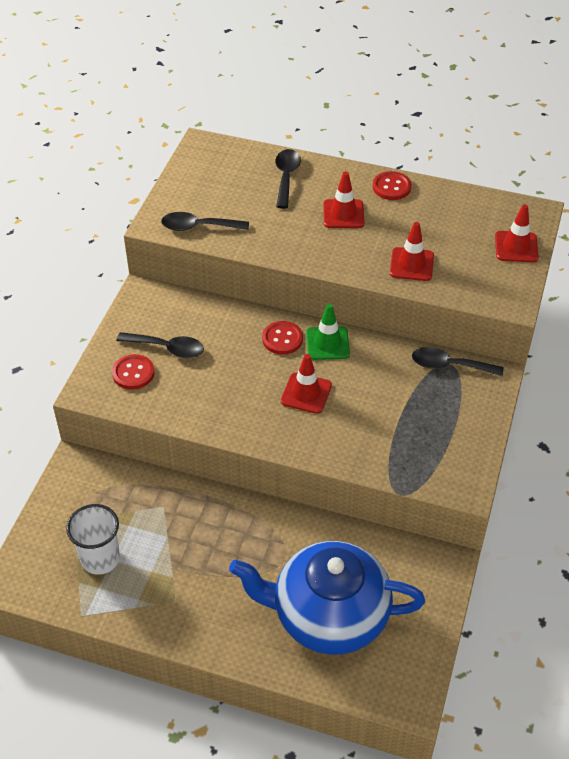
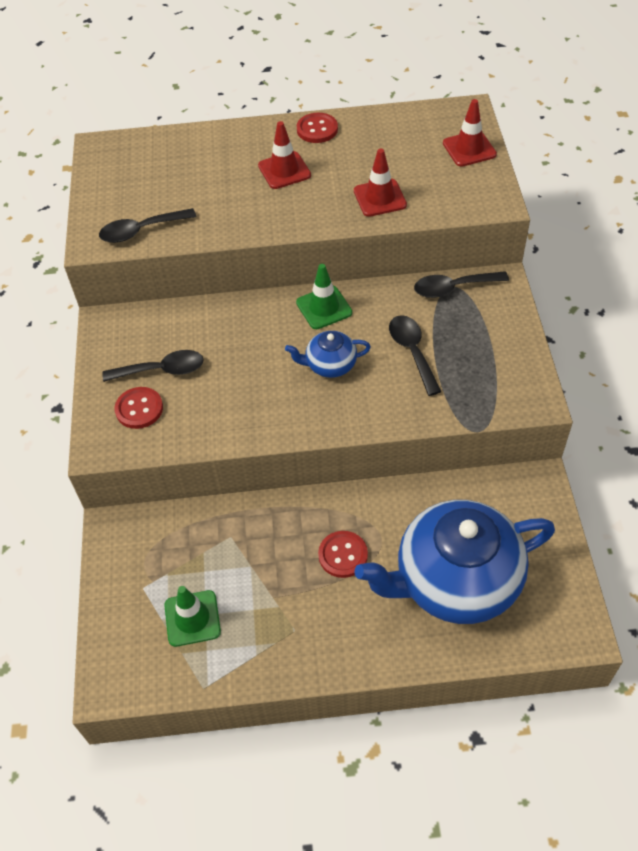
camera: 20 degrees left, 5 degrees up
(100, 558) = (192, 618): white cup -> green traffic cone
(282, 339) = (276, 319): red button -> red button (343, 555)
(286, 177) = (206, 152): black spoon -> black spoon (412, 352)
(306, 393) = (330, 365): red traffic cone -> blue teapot

